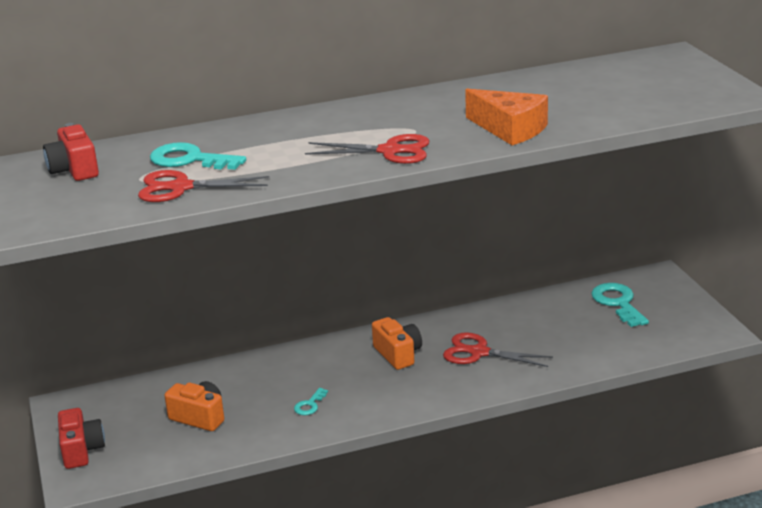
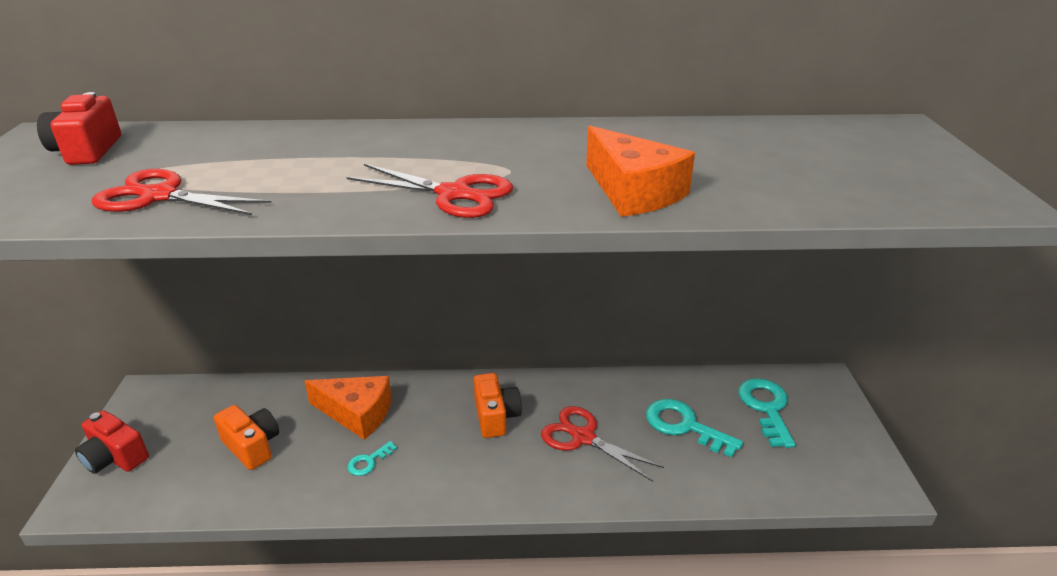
camera: 15 degrees right, 5 degrees up
(81, 450) = (115, 457): red camera -> red camera turned 120 degrees clockwise
(190, 160) = (216, 161): turquoise key -> turquoise key (684, 426)
(275, 377) = (357, 413): none -> orange cheese

